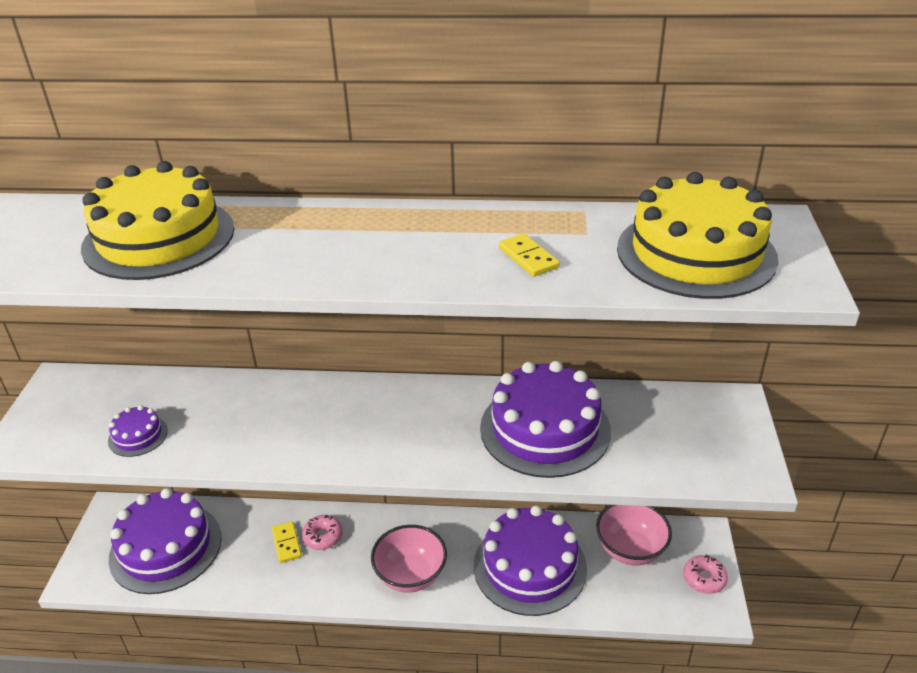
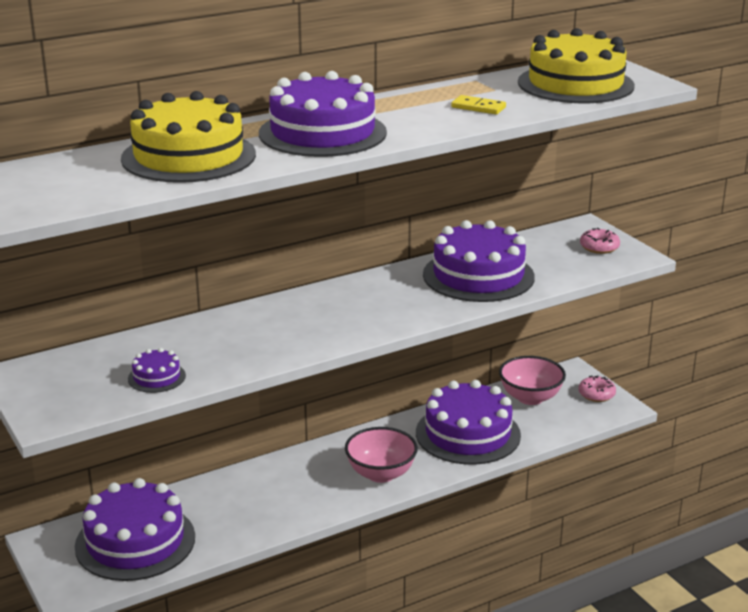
camera: 35 degrees left, 10 degrees down
(287, 543) = (249, 496): yellow domino -> none
(318, 245) = (322, 133): none -> purple cake
(323, 536) = (277, 480): pink donut -> pink donut (599, 247)

